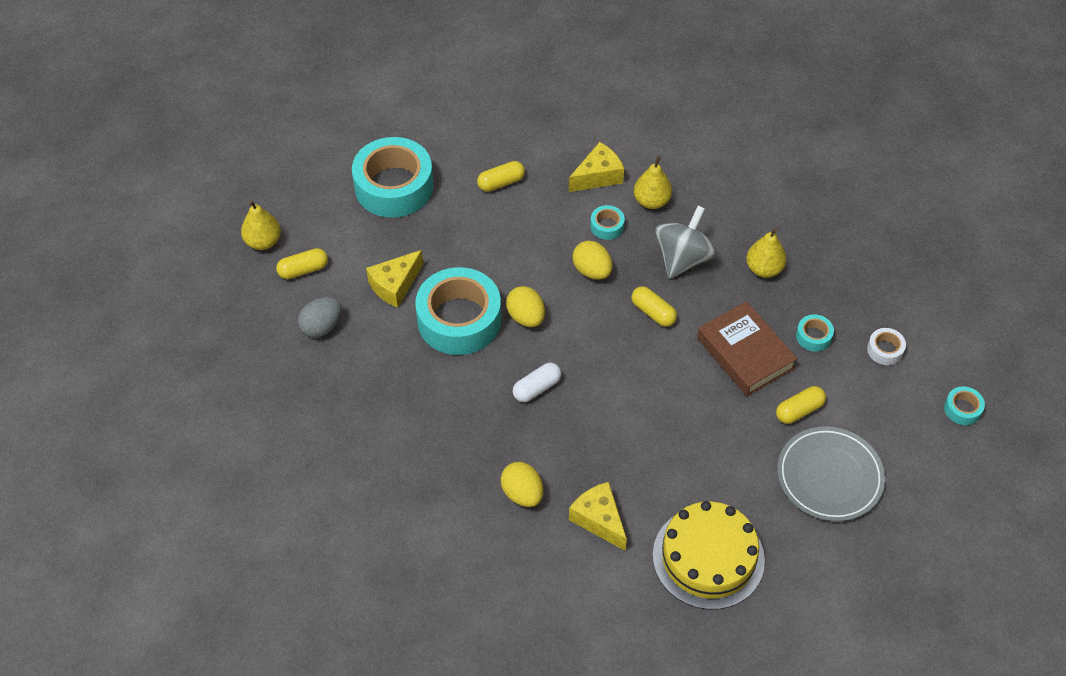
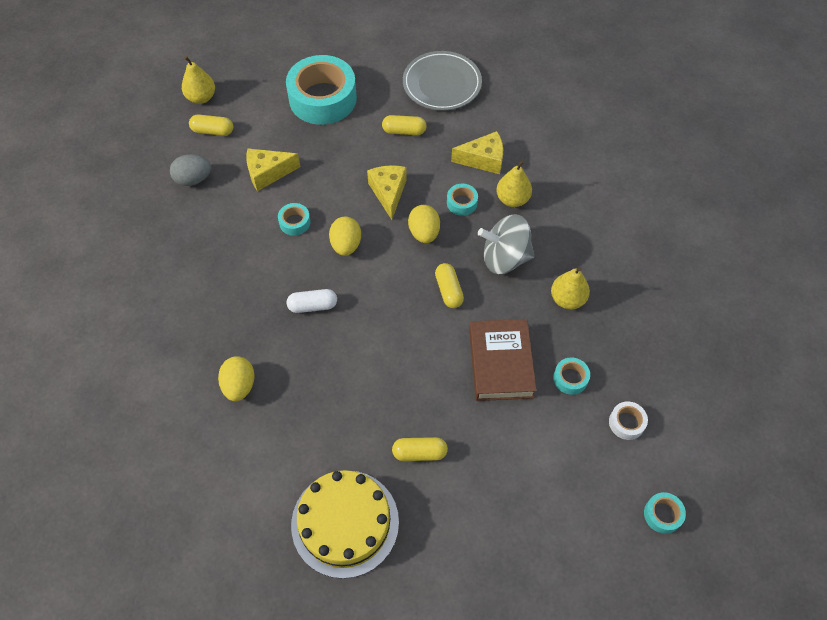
camera: 30 degrees right, 5 degrees up
(459, 320) = (294, 222): turquoise tape -> turquoise tape, size x0.42
(599, 520) = (281, 440): yellow cheese -> yellow cheese (388, 193)
(683, 259) = (505, 258): grey spinning top -> grey spinning top turned 150 degrees counterclockwise
(799, 410) = (512, 437): yellow capsule -> yellow capsule (419, 453)
(829, 476) = (498, 510): grey plate -> grey plate (442, 84)

